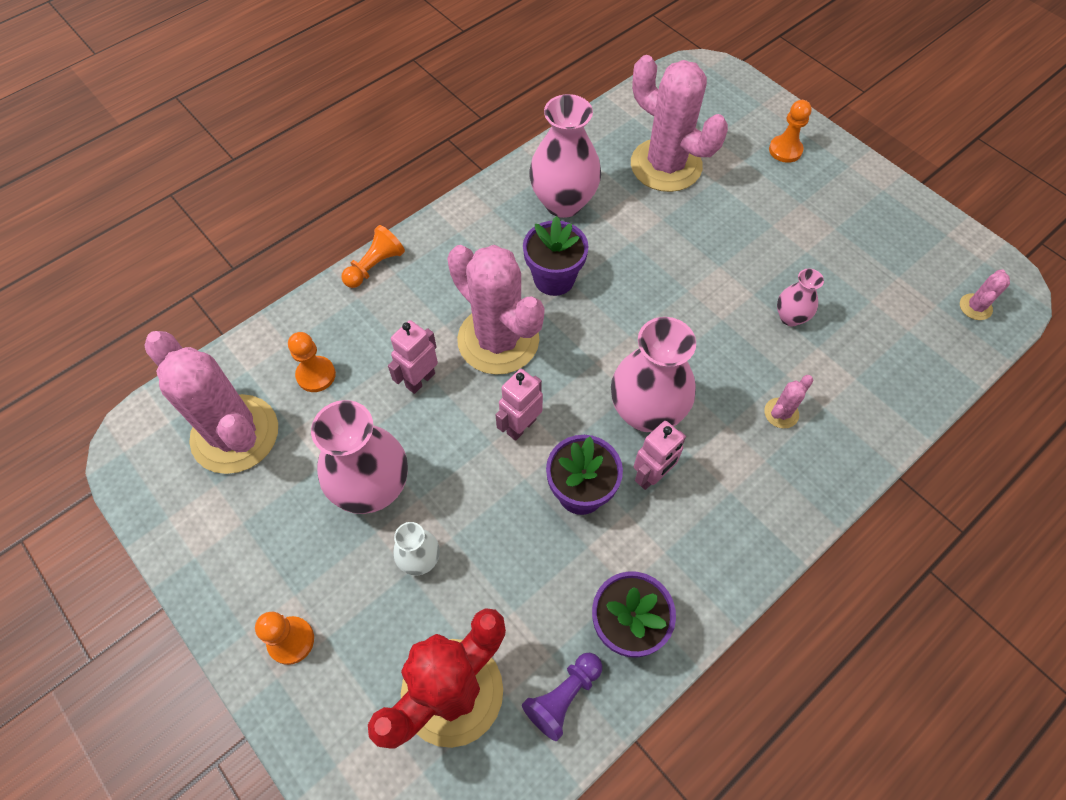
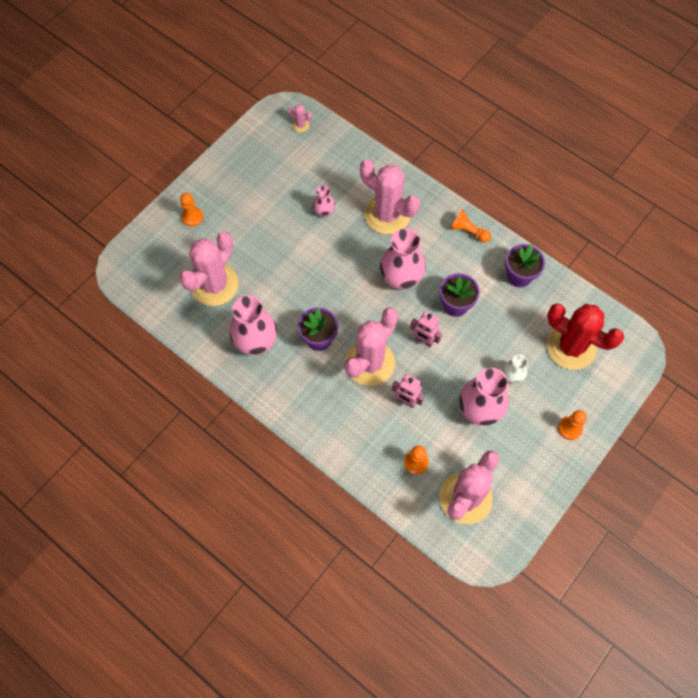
camera: 100 degrees left, 5 degrees up
(375, 266) = (328, 449): orange pawn -> orange pawn (468, 231)
(563, 697) = (558, 299): purple pawn -> none
(651, 476) = (438, 272): pink robot -> none
(781, 413) = (387, 215): pink cactus -> pink cactus, size x2.49

